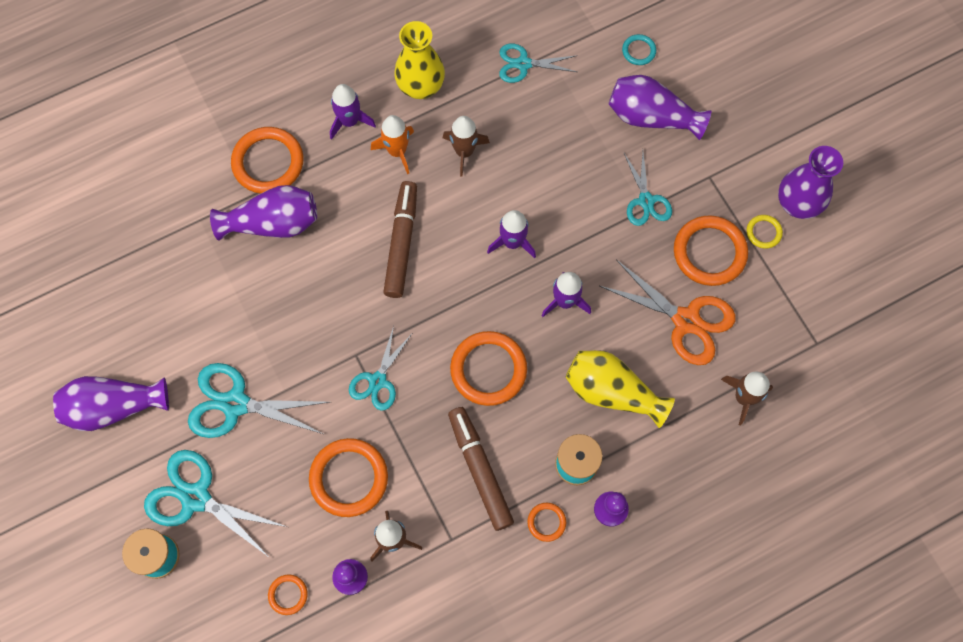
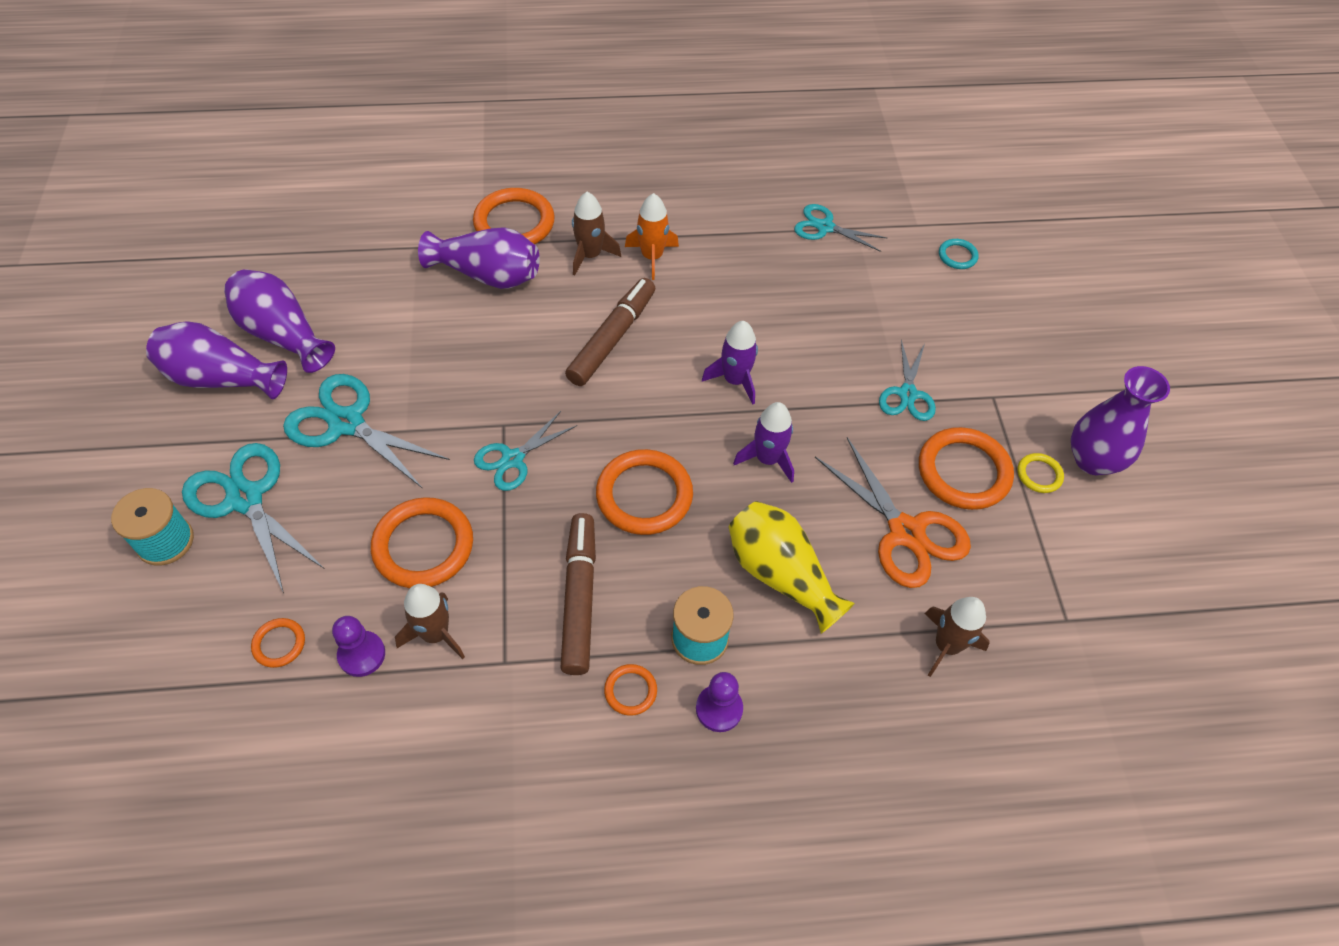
camera: 20 degrees right, 15 degrees down
(350, 121) = (617, 216): purple rocket -> none
(421, 86) = (706, 211): yellow vase -> none
(464, 152) = (723, 281): brown rocket -> brown rocket (590, 255)
(651, 117) = (947, 318): purple vase -> purple vase (283, 334)

